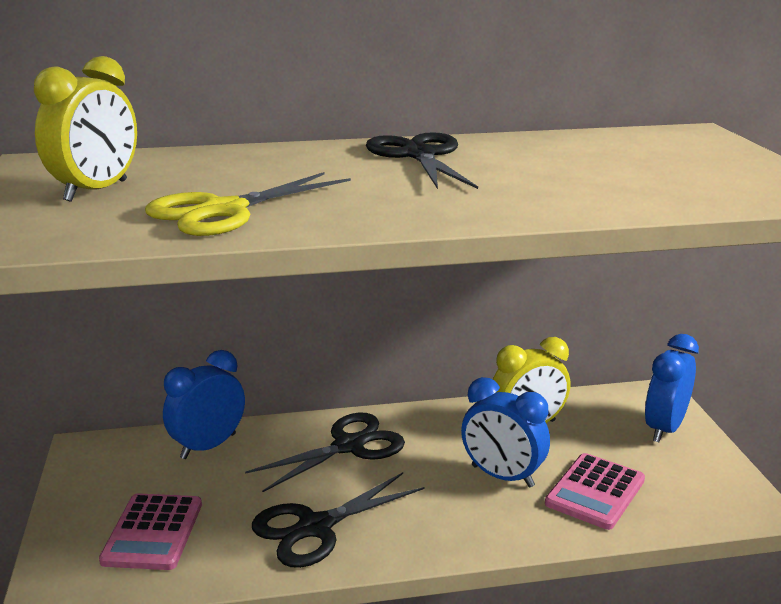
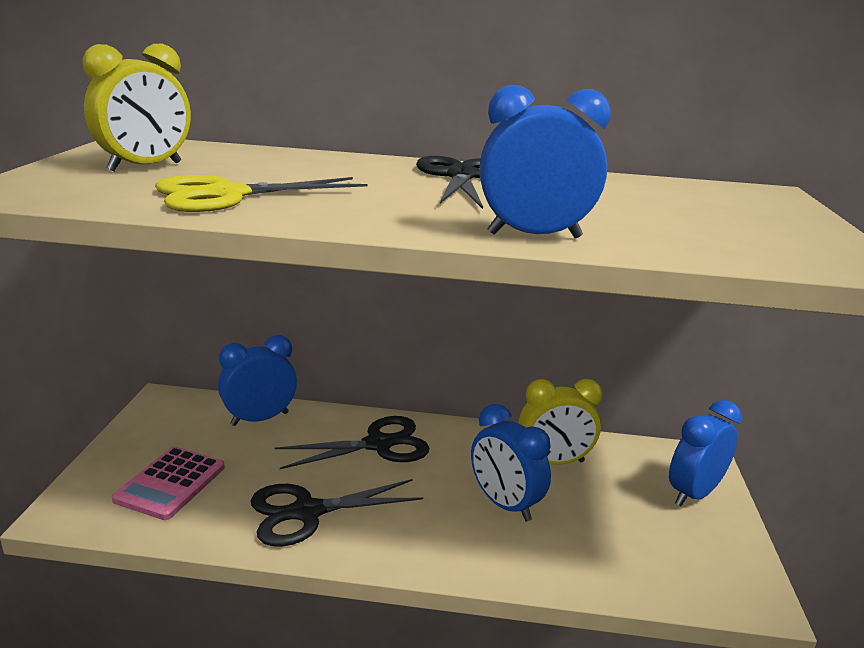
camera: 15 degrees right, 0 degrees up
(546, 209) = (534, 235): none -> blue clock
(595, 492) = (590, 541): pink calculator -> none

